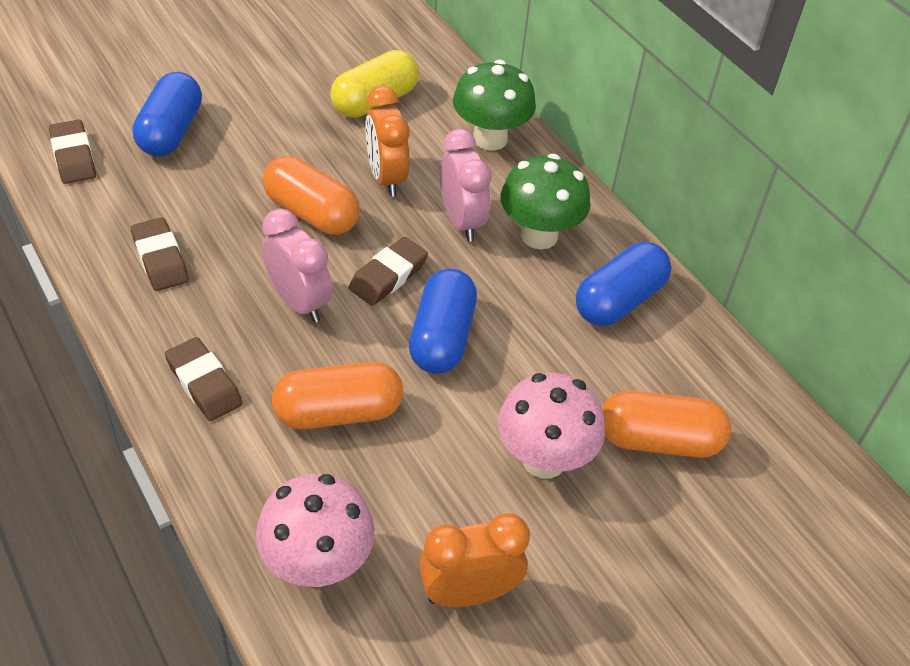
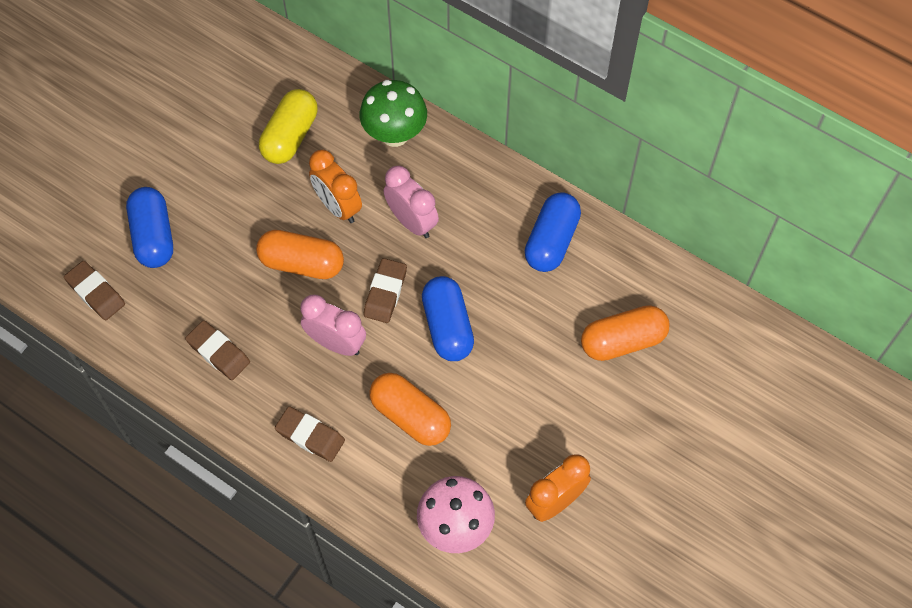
camera: 20 degrees left, 15 degrees up
(338, 412) = (410, 416): orange capsule -> orange capsule turned 75 degrees clockwise
(539, 235) = (472, 209): green mushroom -> none
(543, 459) = (557, 389): pink mushroom -> none

